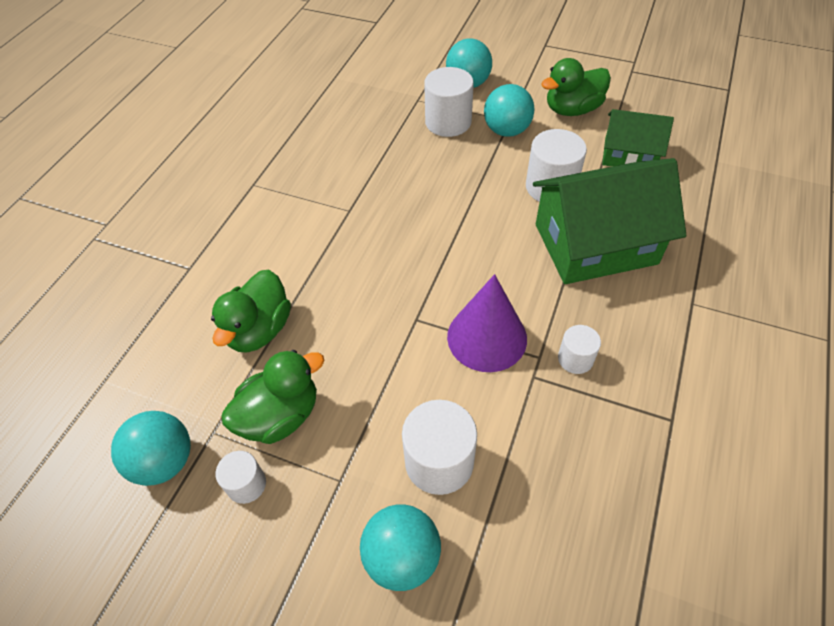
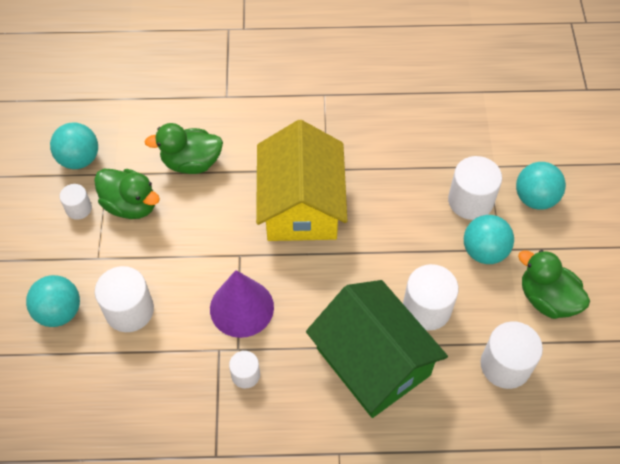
camera: 65 degrees right, 5 degrees up
(381, 244) = (301, 205): none -> yellow house
(629, 155) = (505, 365): green house -> white cylinder

